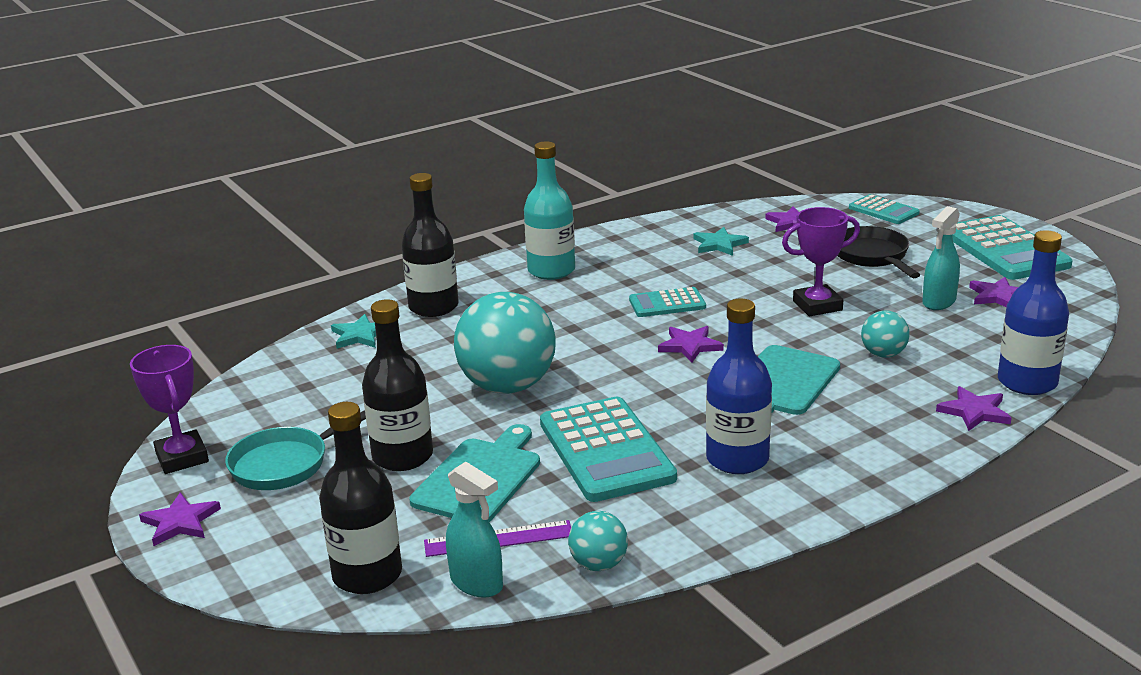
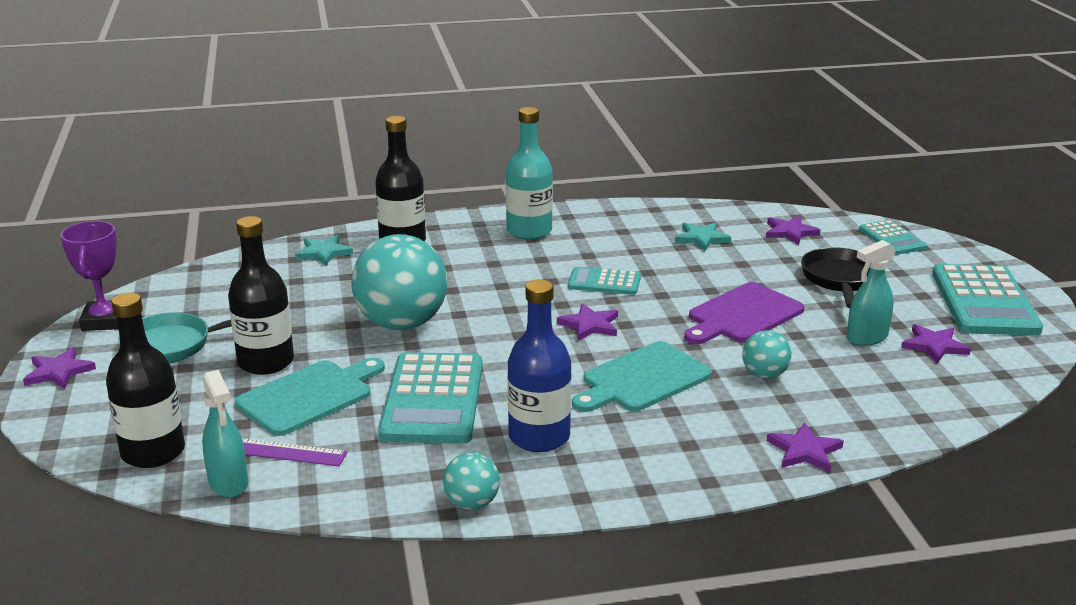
camera: 20 degrees right, 0 degrees up
(599, 564) = (338, 496): turquoise ball -> turquoise ball (472, 503)
(817, 306) = (742, 315): purple trophy -> purple cutting board
(1027, 382) = (885, 436): blue bottle -> none

